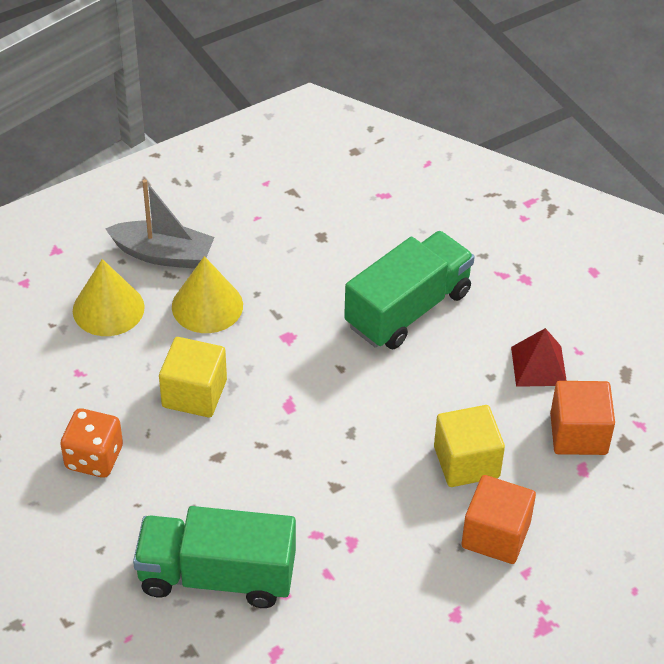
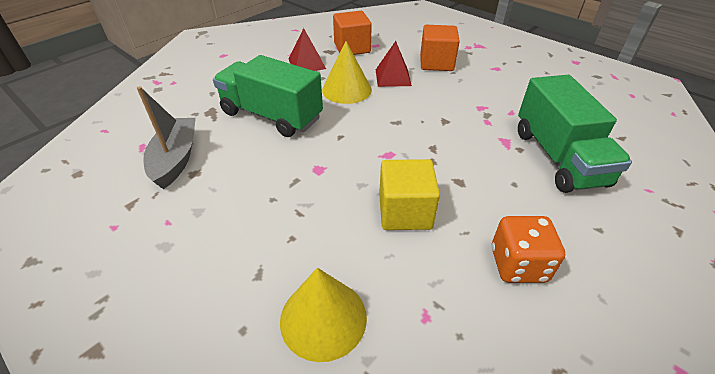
camera: 105 degrees left, 5 degrees down
(163, 254) = (228, 288): grey boat -> grey boat (176, 159)
(207, 306) = (296, 230): yellow cone -> yellow cone (346, 89)
(466, 462) = (393, 77): yellow cube -> red pyramid

